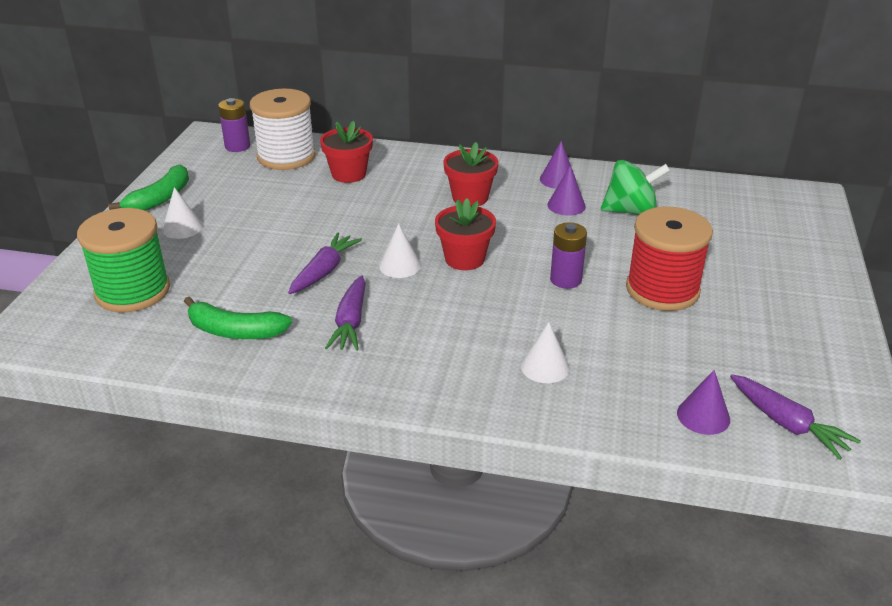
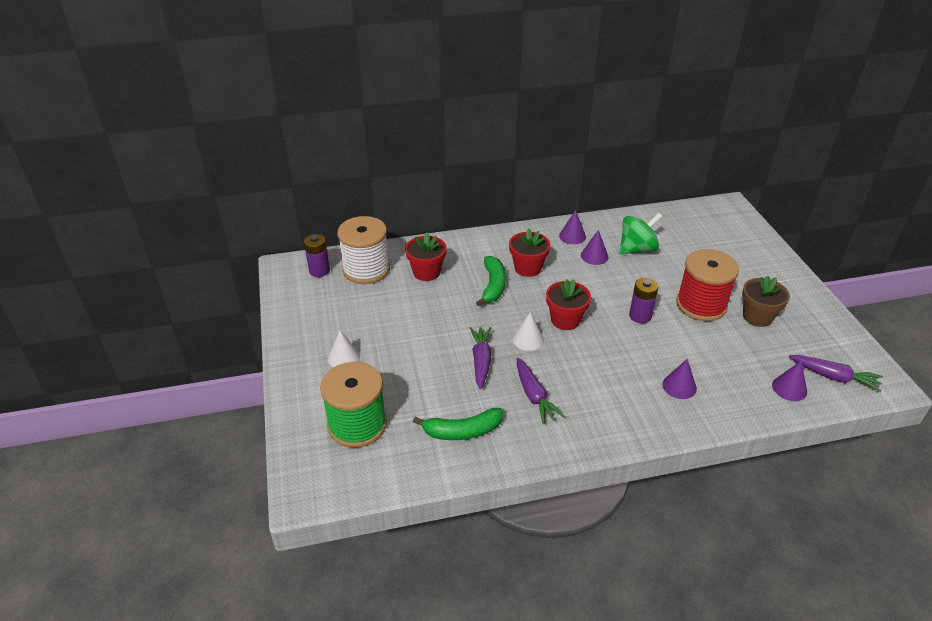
camera: 25 degrees left, 5 degrees up
(160, 199) = (302, 337): green banana -> green banana (493, 286)
(545, 367) = (679, 386): white cone -> purple cone
(733, 324) = (757, 317): none -> brown flower pot

